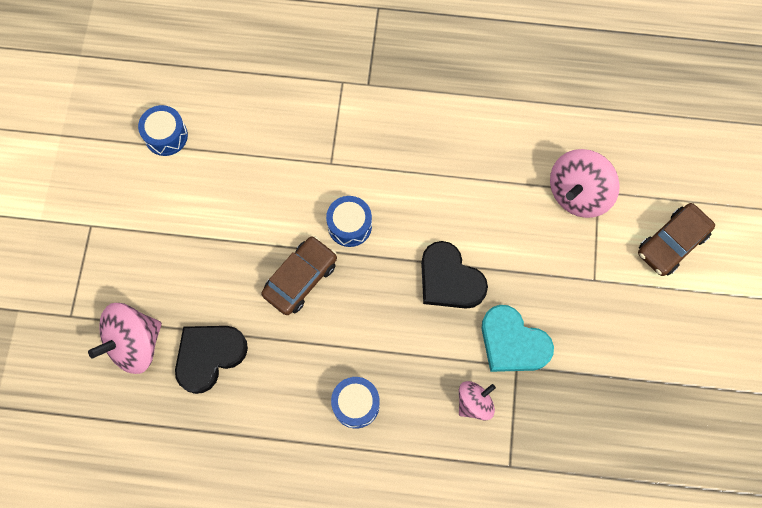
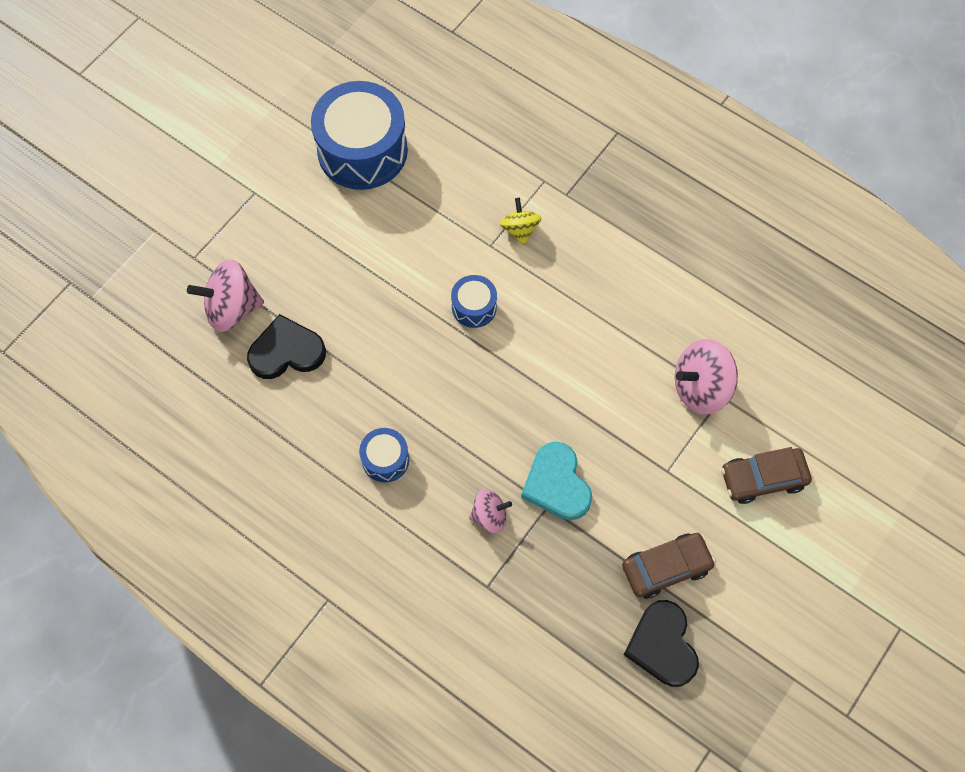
camera: 30 degrees right, 5 degrees down
(166, 136) = (362, 150): blue drum -> blue drum, size x2.11
(300, 279) = (403, 329): brown car -> brown car (666, 568)
(347, 136) = (520, 229): none -> yellow spinning top
(449, 279) = (534, 400): black heart -> black heart (662, 645)

